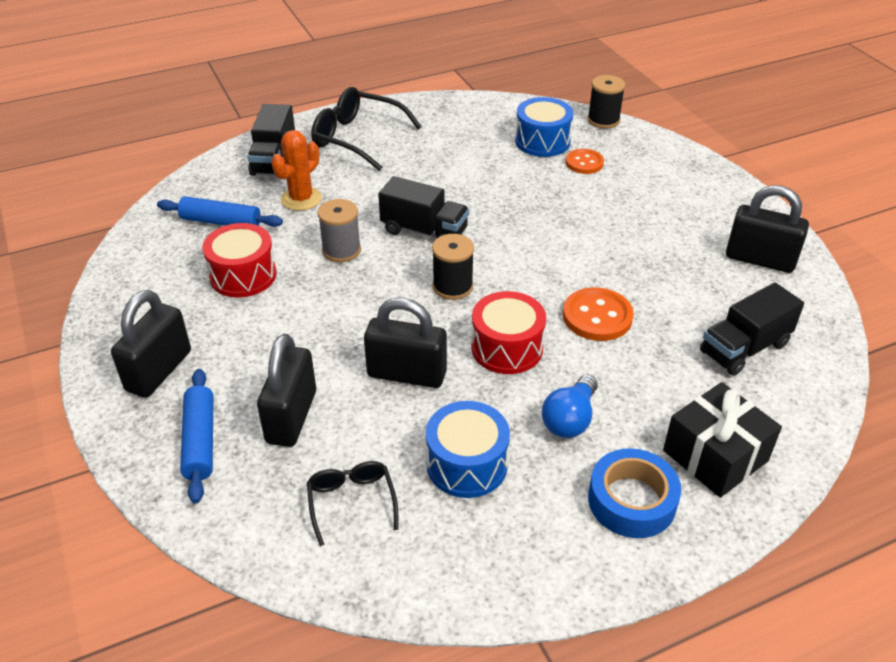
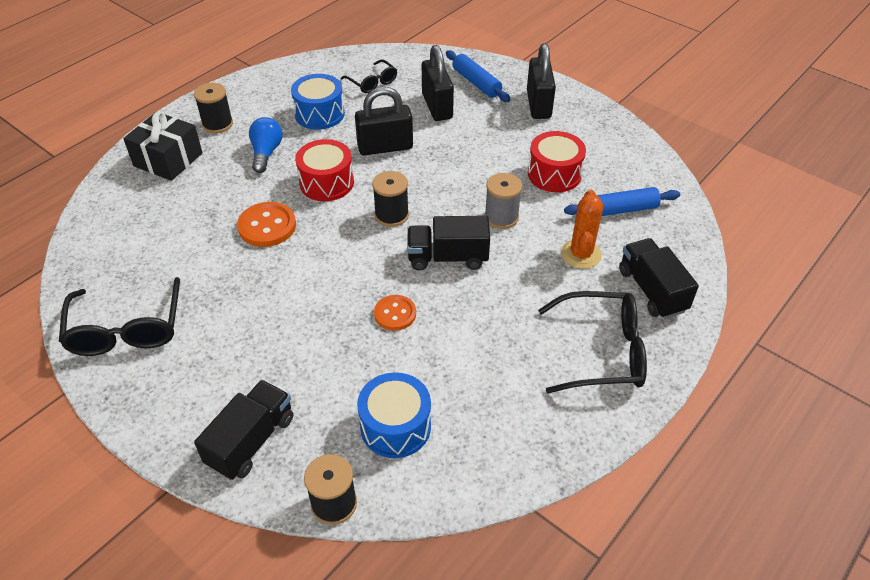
camera: 155 degrees right, 5 degrees up
(584, 163) = (333, 406): orange button -> orange button (395, 314)
(631, 501) = (217, 124): blue tape -> black spool
(744, 348) = (146, 236): black truck -> black truck (251, 441)
(760, 259) = (126, 330): black padlock -> black glasses

